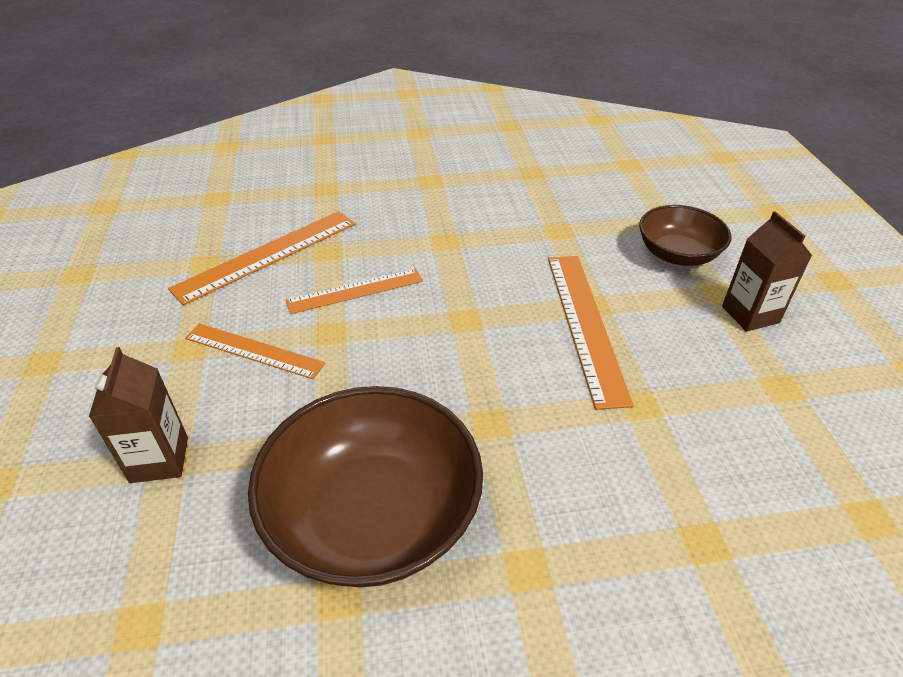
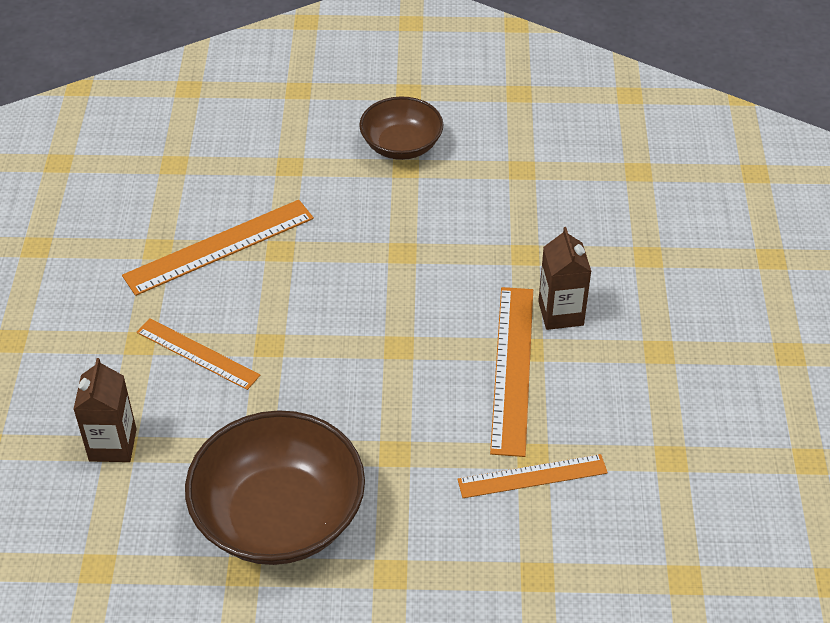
camera: 10 degrees right, 5 degrees up
(355, 291) = (300, 301): orange ruler -> orange ruler (532, 476)
(677, 254) = (639, 300): brown bowl -> brown bowl (401, 145)
(750, 314) = (679, 380): brown carton -> brown carton (560, 313)

